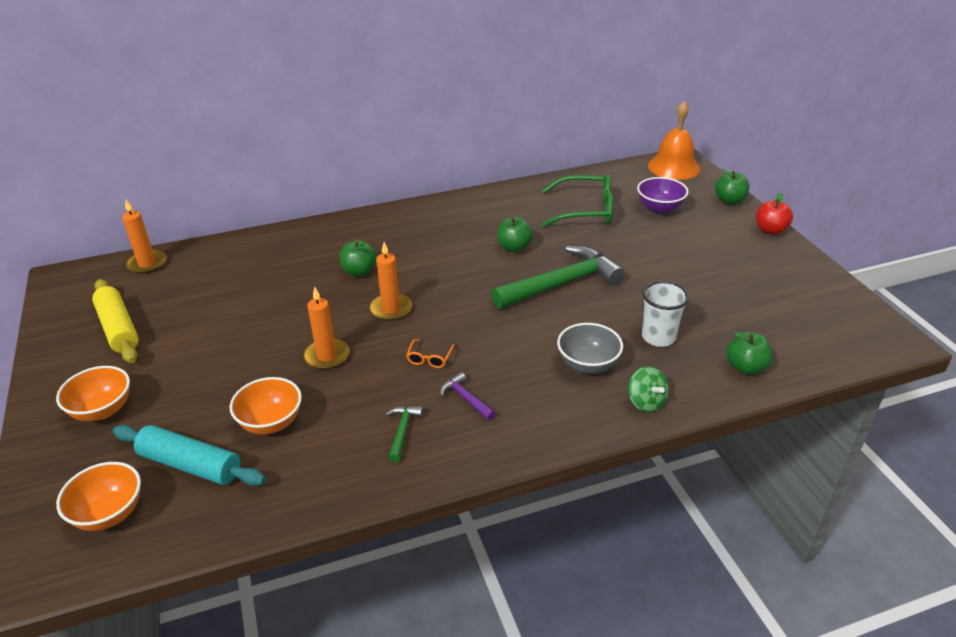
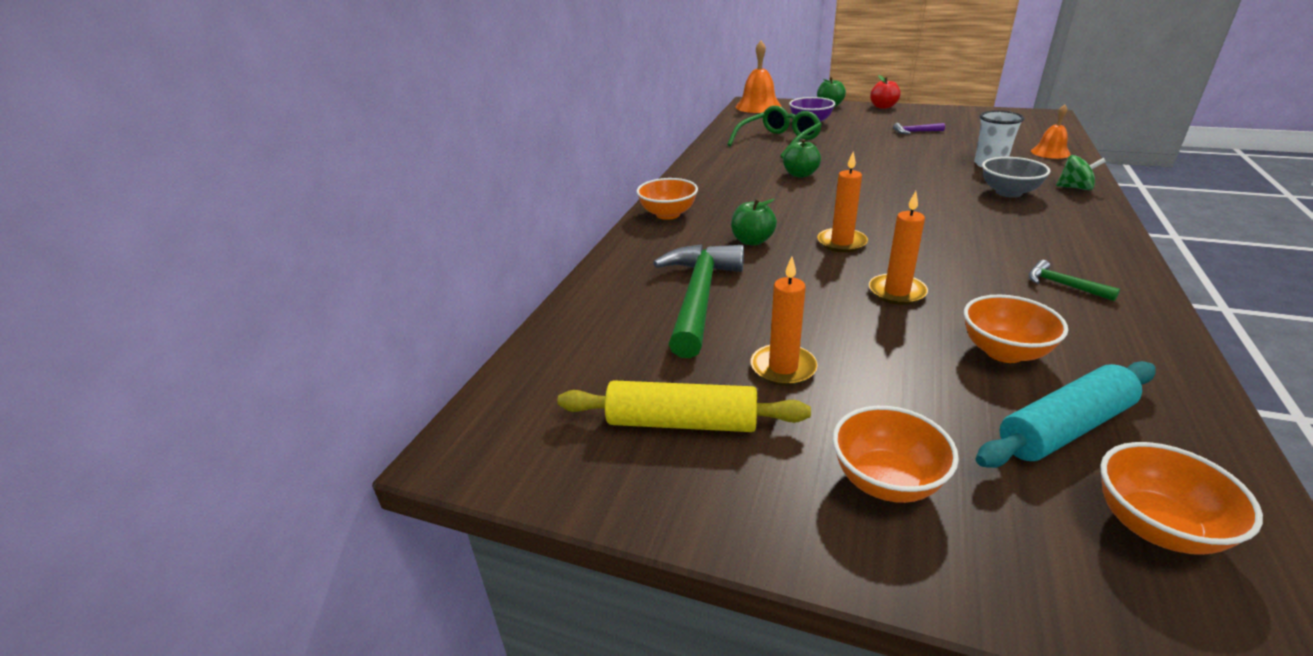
camera: 50 degrees left, 5 degrees down
(147, 264) = (541, 363): orange candle -> orange candle (783, 368)
(374, 222) = (668, 214): none -> orange bowl
(429, 358) = (946, 245): orange glasses -> none
(466, 399) = (1026, 246): purple hammer -> purple hammer (915, 132)
(561, 284) = (879, 173): green hammer -> green hammer (698, 297)
(745, 367) = (1050, 152): green apple -> orange bell

